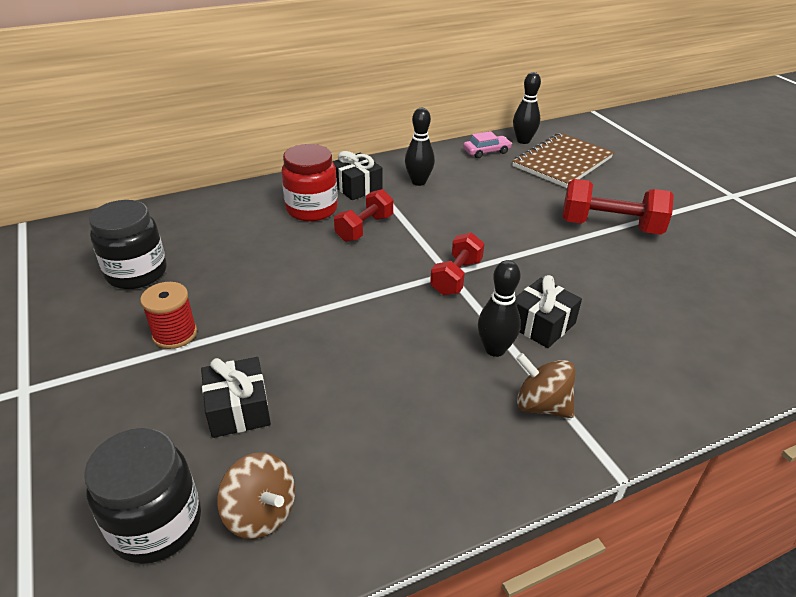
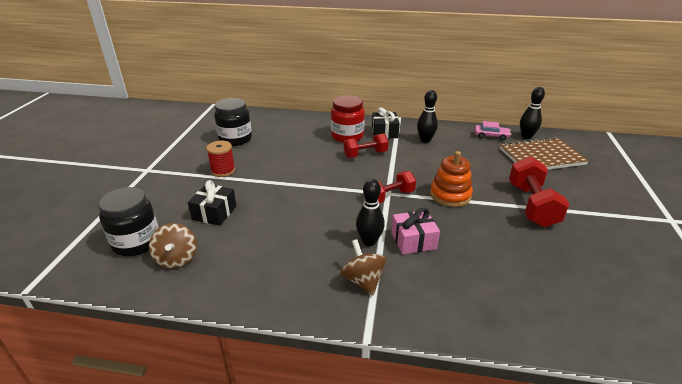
camera: 35 degrees right, 5 degrees down
(520, 247) = (450, 195): none -> orange stacking toy
(541, 324) = (413, 240): black gift -> pink gift
(610, 226) = (532, 205): red dumbbell -> red dumbbell turned 45 degrees clockwise

